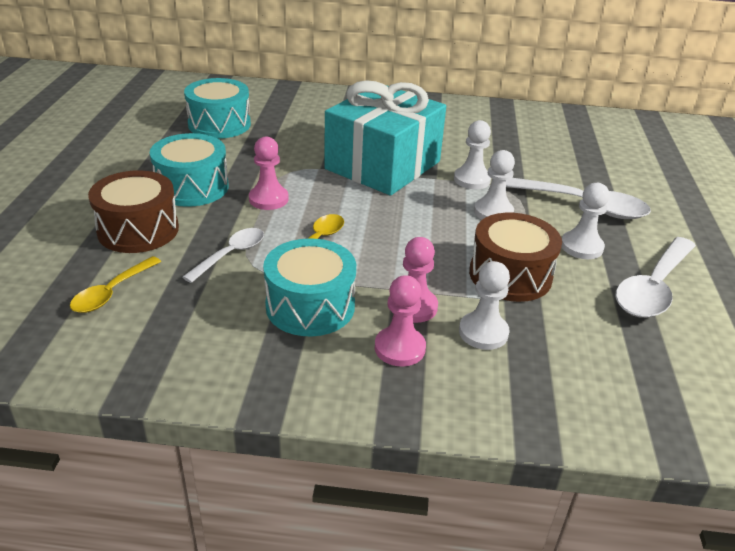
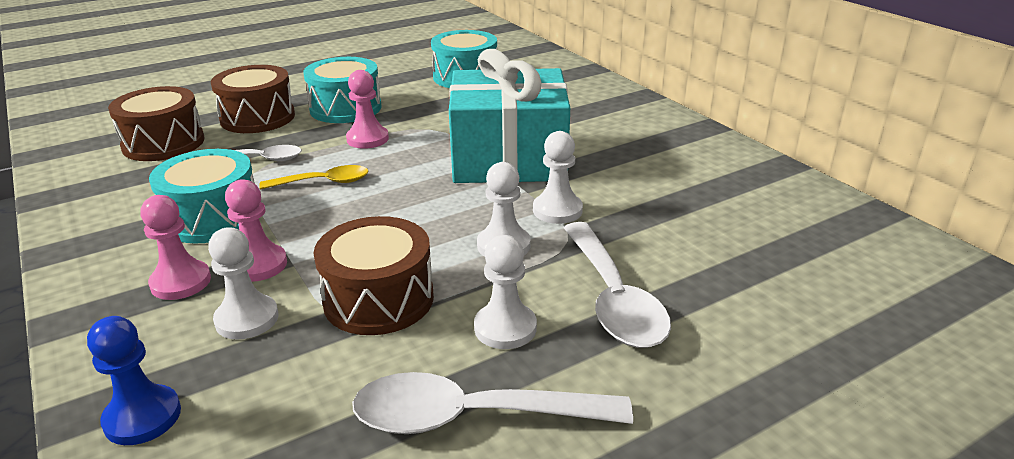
camera: 55 degrees right, 5 degrees down
(112, 292) = (163, 143): yellow spoon -> brown drum
(563, 407) = (142, 417): none -> blue pawn

